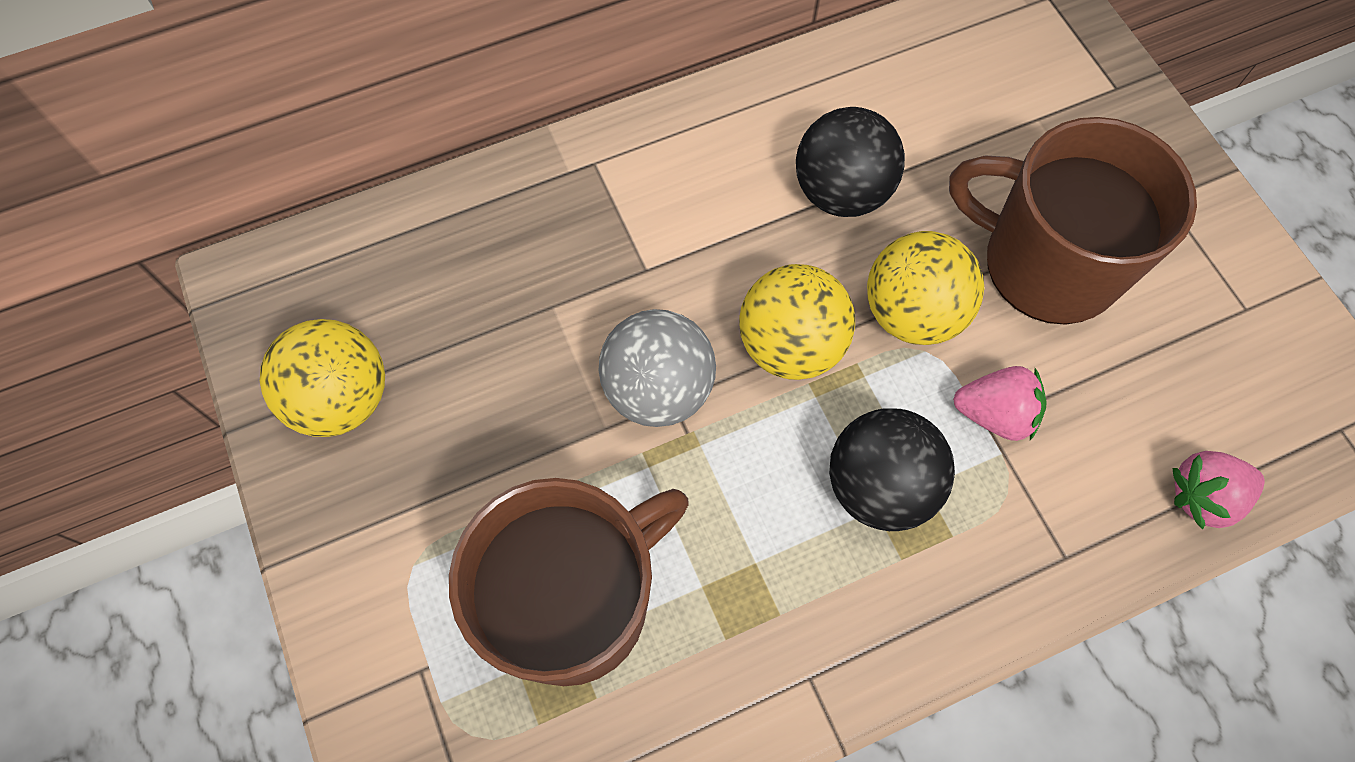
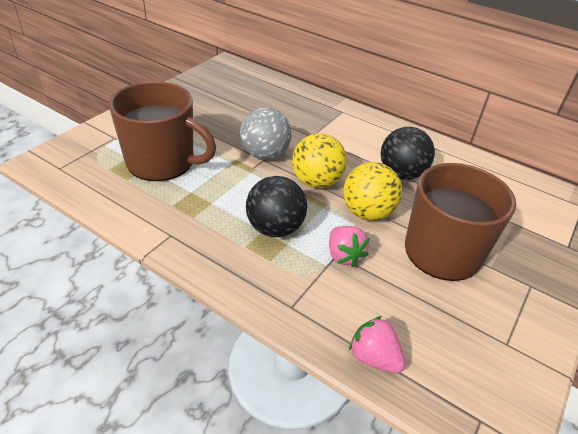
camera: 55 degrees right, 25 degrees down
(342, 399) = (201, 92): yellow ball -> none

